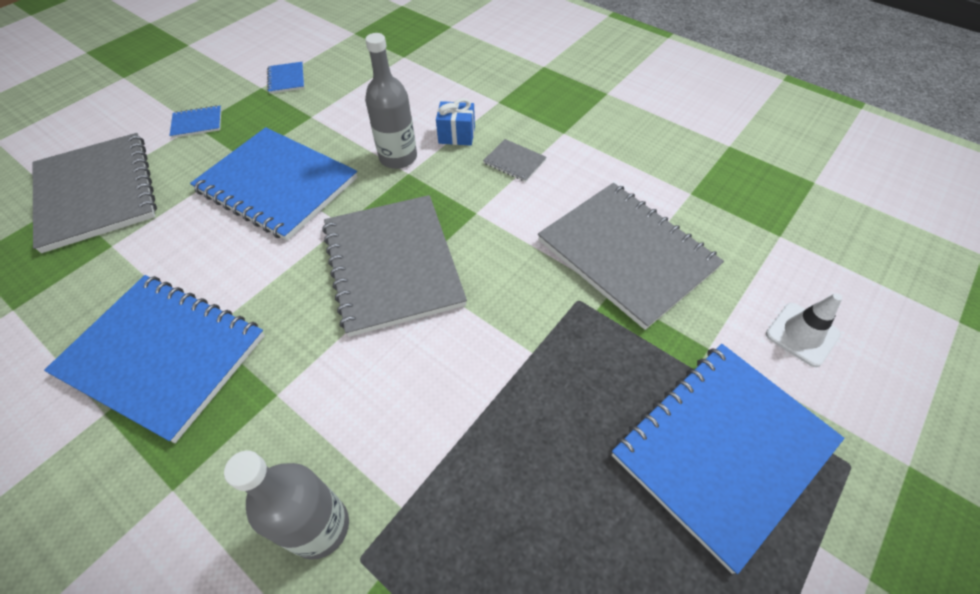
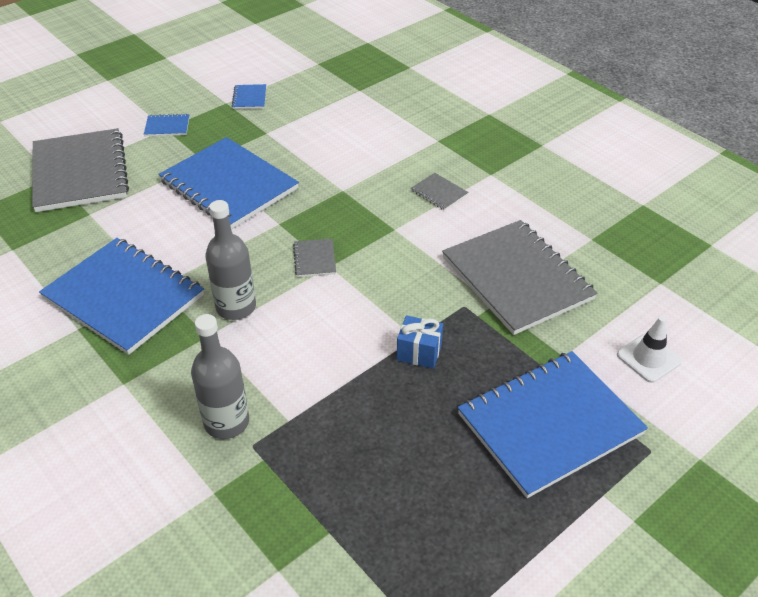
camera: 10 degrees right, 10 degrees down
(392, 265) = (314, 259): grey notebook -> grey notebook, size x0.40
(398, 157) = (336, 176): grey bottle -> grey bottle (236, 307)
(456, 135) = (392, 164): blue gift -> blue gift (419, 352)

